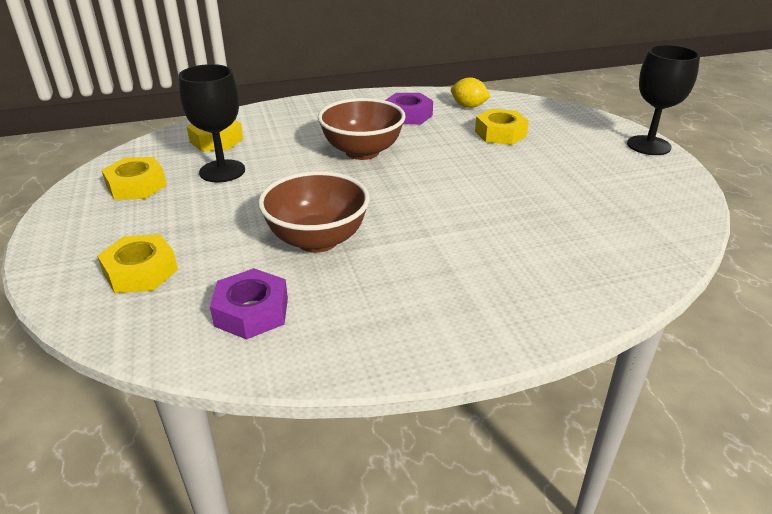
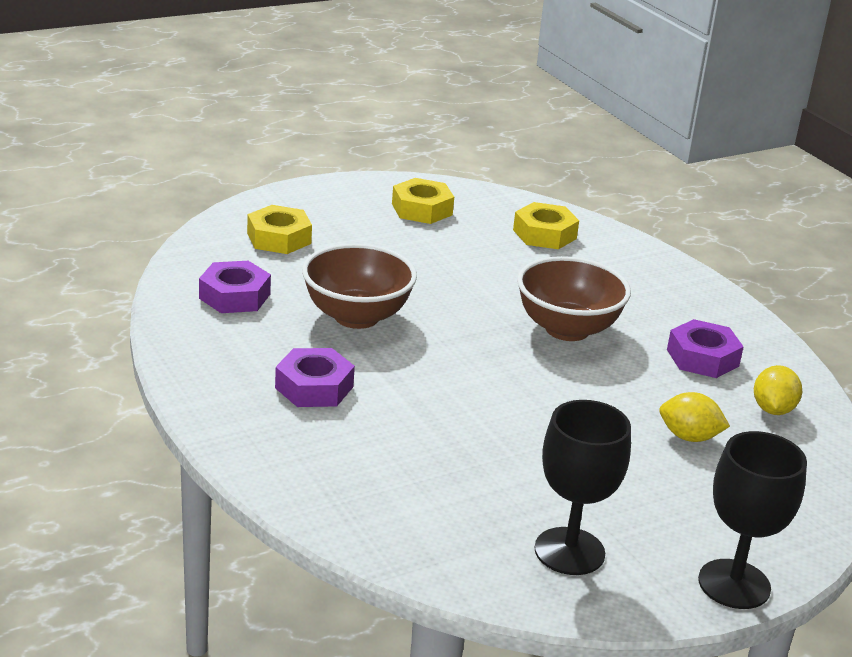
camera: 75 degrees right, 5 degrees down
(222, 171) = (473, 248): black goblet -> black goblet (569, 551)
(435, 275) = (314, 387): none -> purple nut
(500, 133) = (689, 437): yellow nut -> yellow lemon

